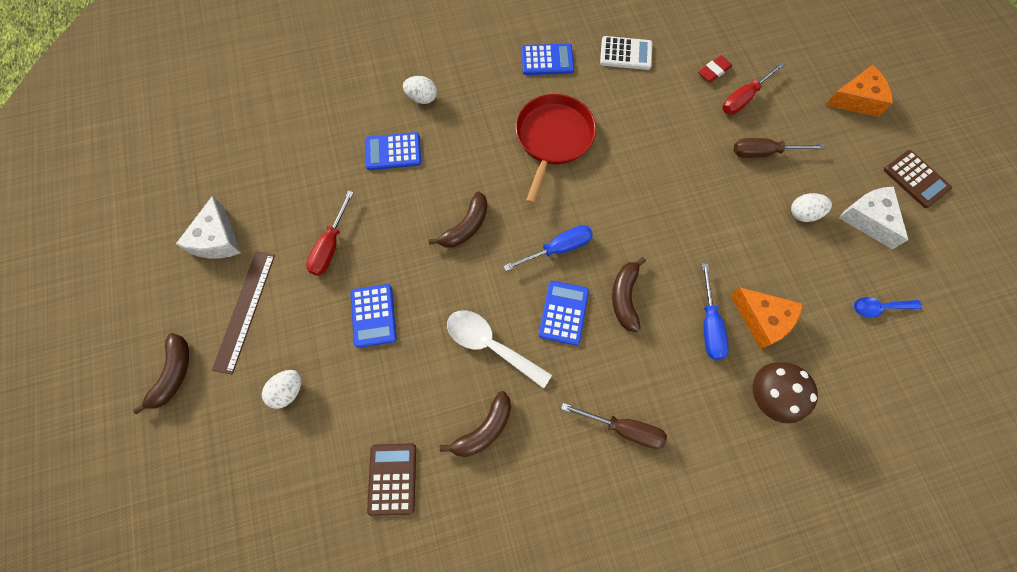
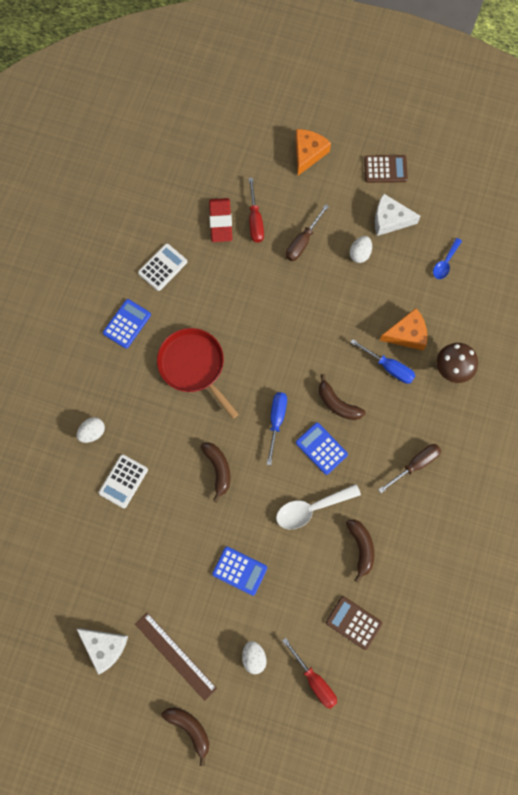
camera: 55 degrees left, 5 degrees up
(330, 246) = (167, 569): red screwdriver -> red screwdriver (314, 680)
(393, 152) = (123, 481): blue calculator -> white calculator
(714, 71) = (220, 222): red eraser -> red eraser, size x1.61

